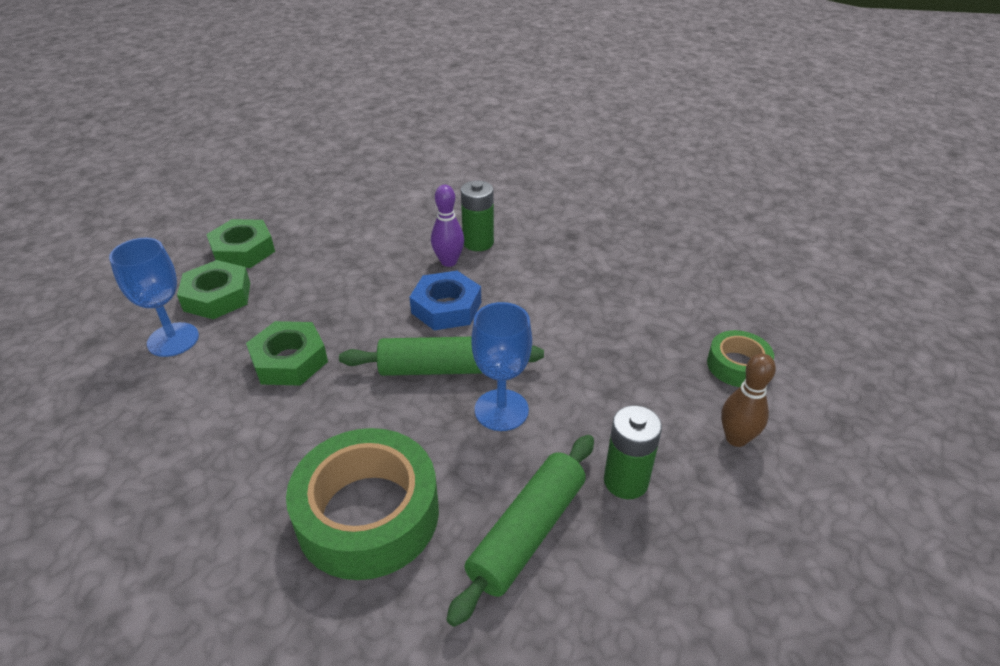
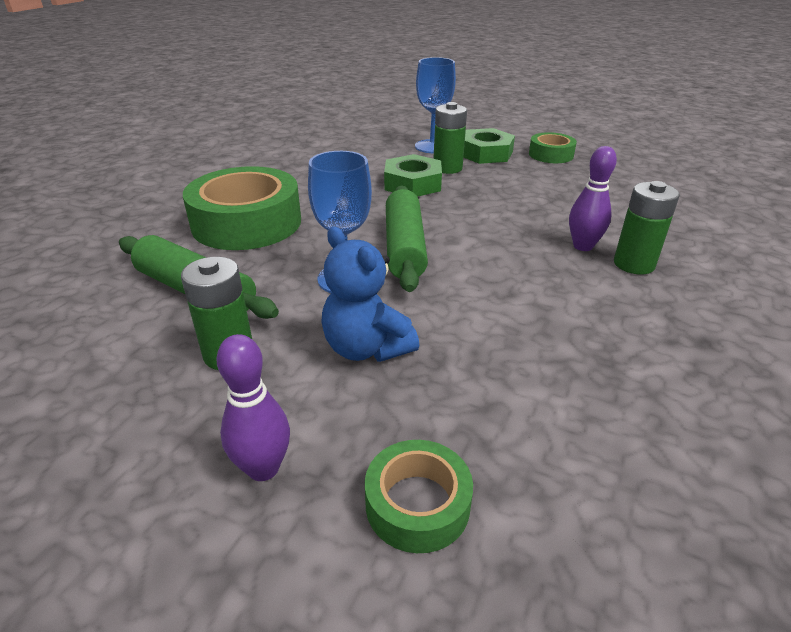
camera: 90 degrees right, 5 degrees down
(243, 250) = (550, 155): green nut -> green tape
(252, 330) = (447, 168): none -> green battery
(446, 307) = (499, 247): blue nut -> none
(603, 391) = (366, 348): none -> blue teddy bear
(736, 438) = (263, 468): brown bowling pin -> purple bowling pin

